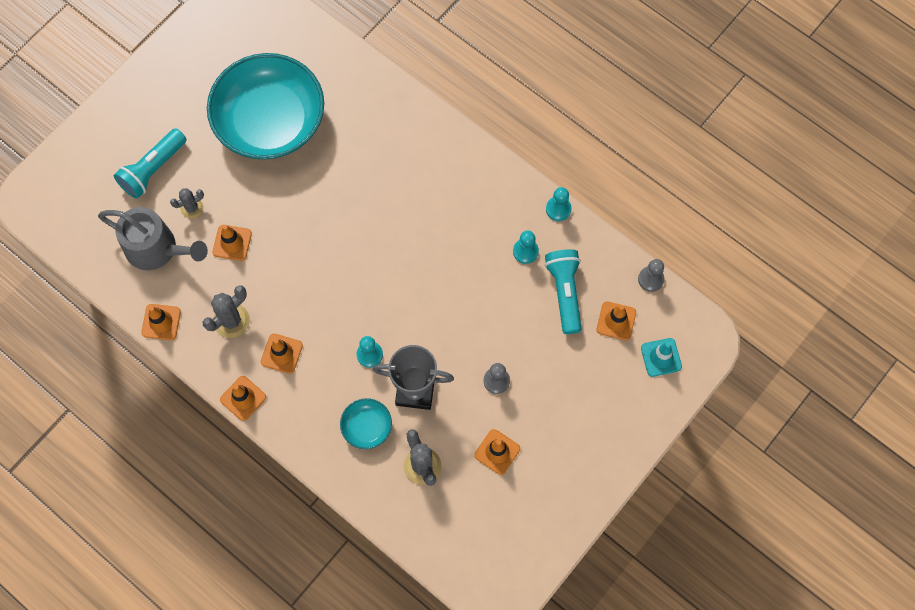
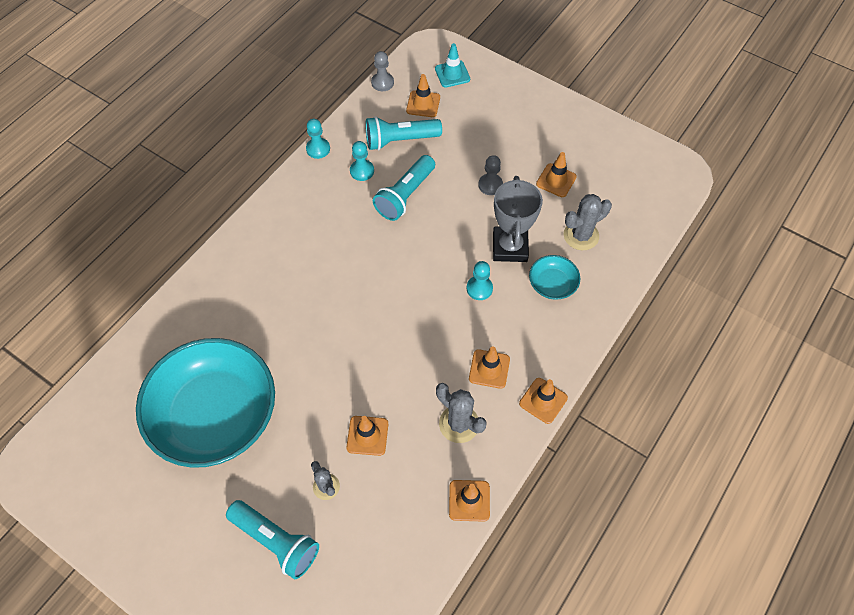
camera: 95 degrees left, 10 degrees down
(157, 249) = (380, 519): grey watering can -> none
(489, 293) = (405, 195): none -> turquoise flashlight

